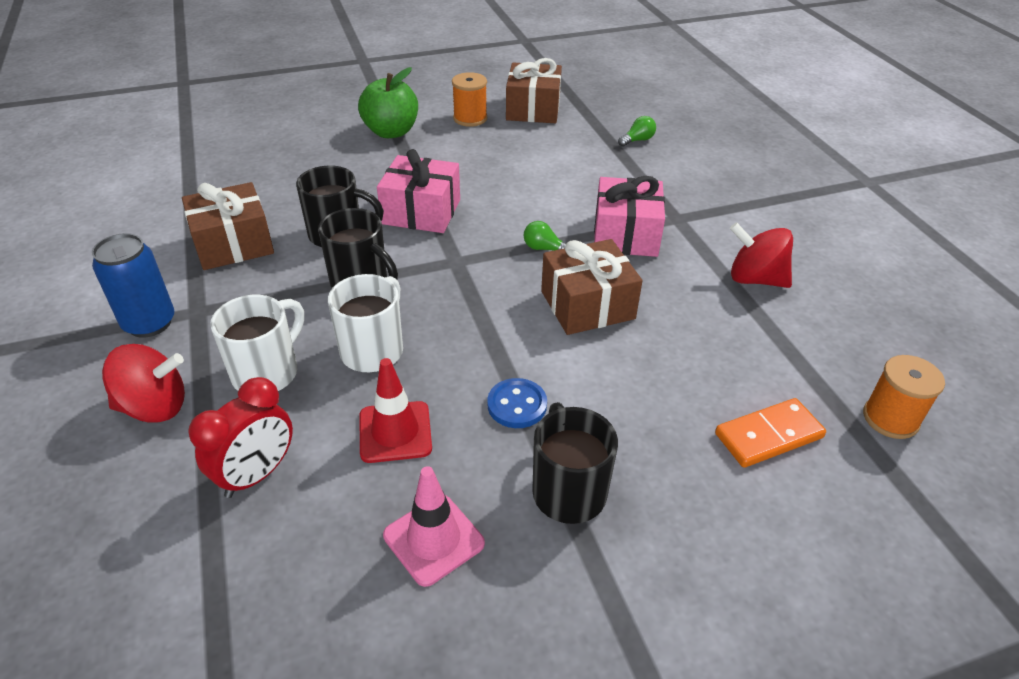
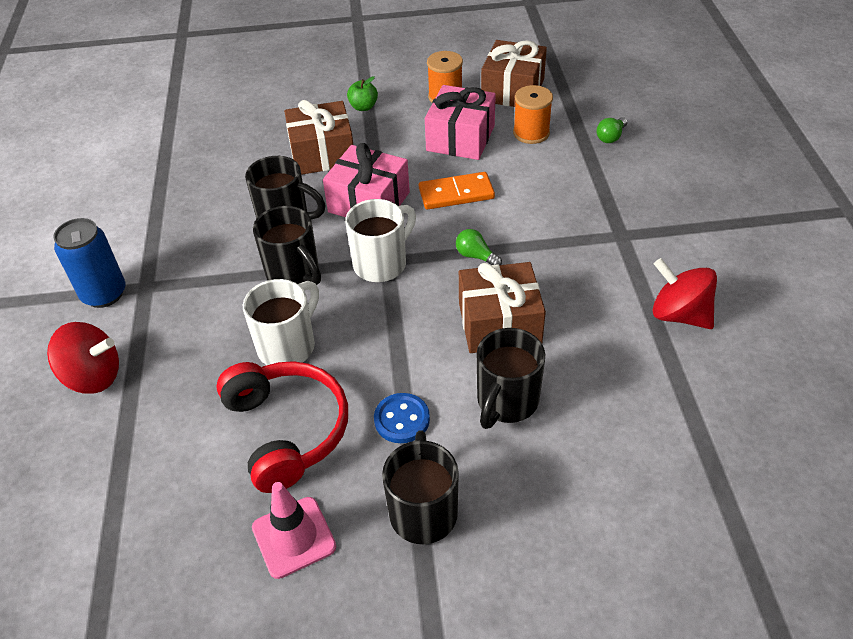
camera: 15 degrees right, 5 degrees up
(233, 244) = (190, 220): brown gift -> brown gift (322, 154)
(257, 474) = (162, 453): red clock -> none
(267, 372) = (192, 356): white mug -> white mug (381, 263)
(391, 132) = (363, 107): green apple -> green apple, size x0.52
(395, 432) = (287, 430): red traffic cone -> red headphones
(618, 375) = (506, 402): none -> black mug
(626, 234) = (562, 249): pink gift -> pink gift (460, 138)
(637, 140) = (611, 137): green light bulb -> green light bulb turned 150 degrees clockwise
(768, 435) = (631, 486): orange domino -> orange domino (456, 193)
(890, 418) = (763, 487): orange spool -> orange spool (531, 133)

